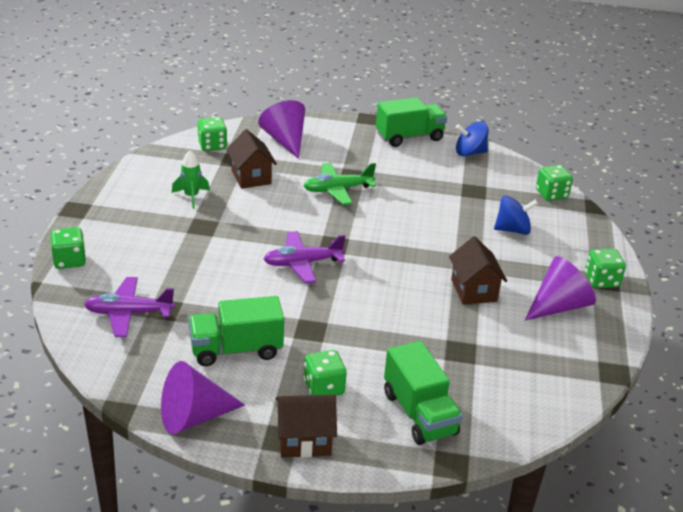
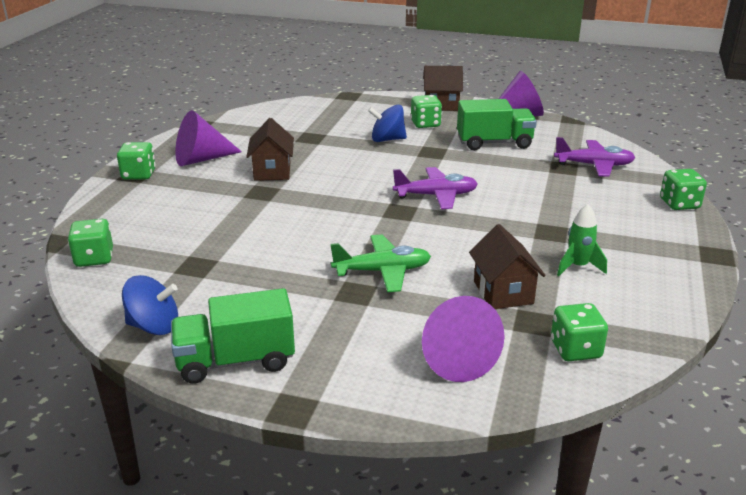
camera: 170 degrees left, 5 degrees down
(419, 413) = (359, 112): green truck -> none
(512, 230) = (186, 219): blue spinning top -> blue spinning top (387, 139)

